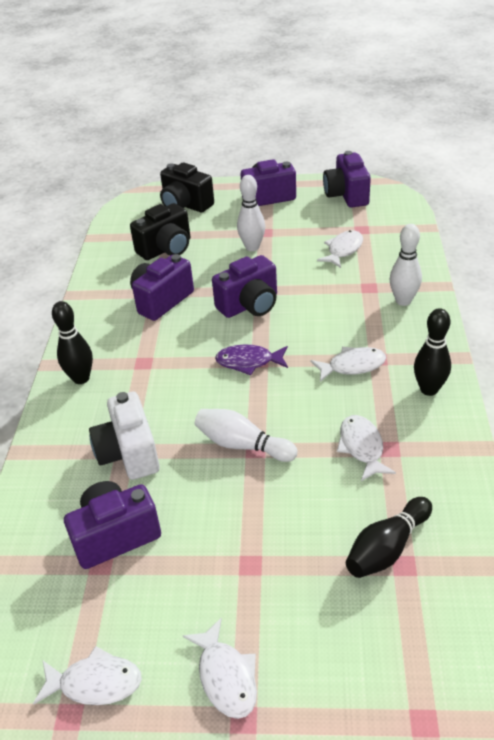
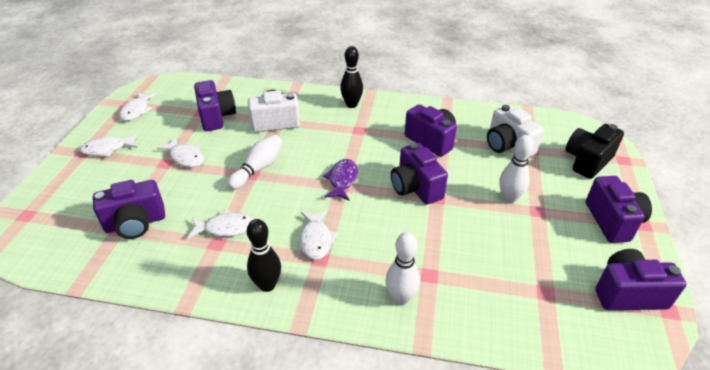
camera: 95 degrees right, 0 degrees up
(166, 249) = (508, 146): black camera -> white camera
(343, 250) = (501, 267): white fish -> white fish (185, 157)
(387, 548) = (135, 223): black bowling pin -> purple camera

